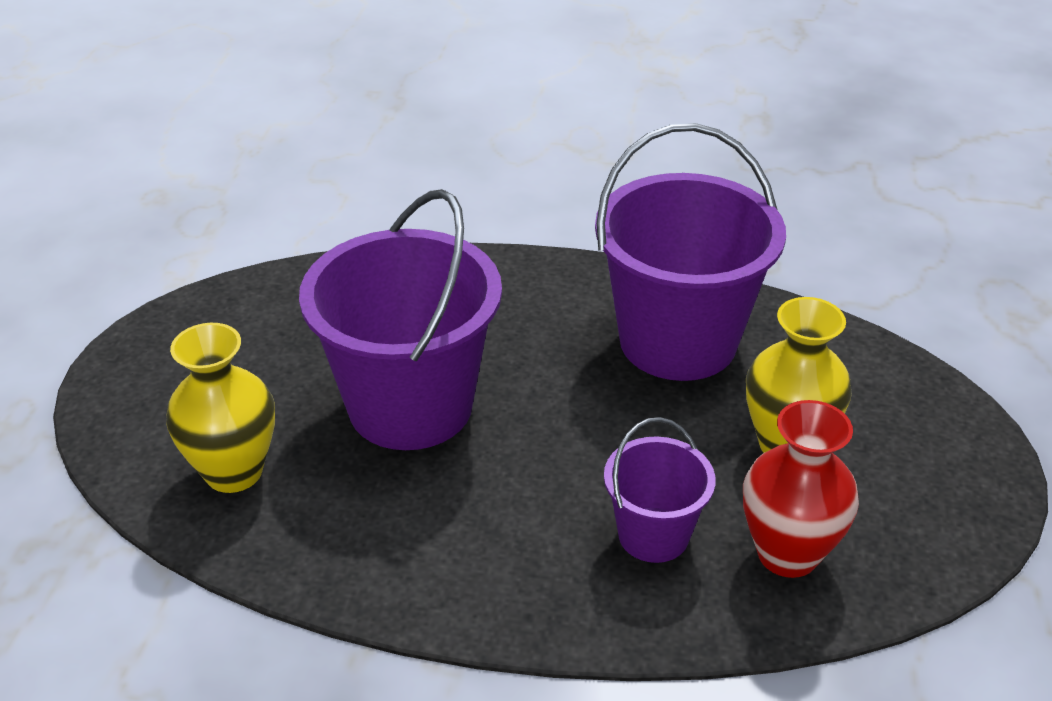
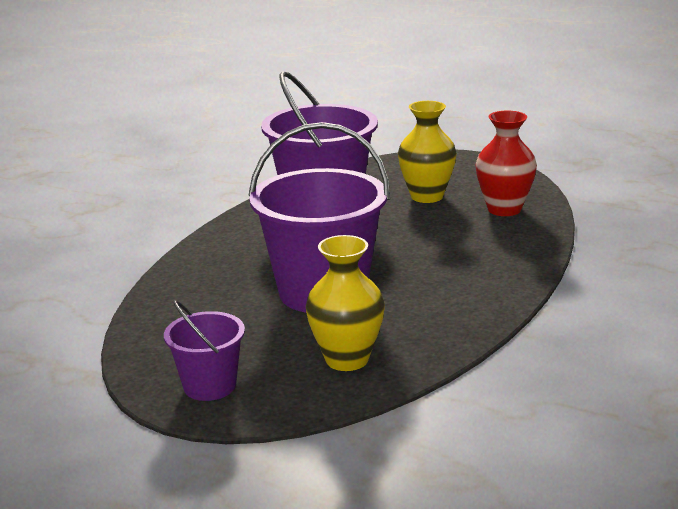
camera: 70 degrees left, 15 degrees down
(653, 535) = (475, 237): purple bucket -> purple bucket (210, 386)

